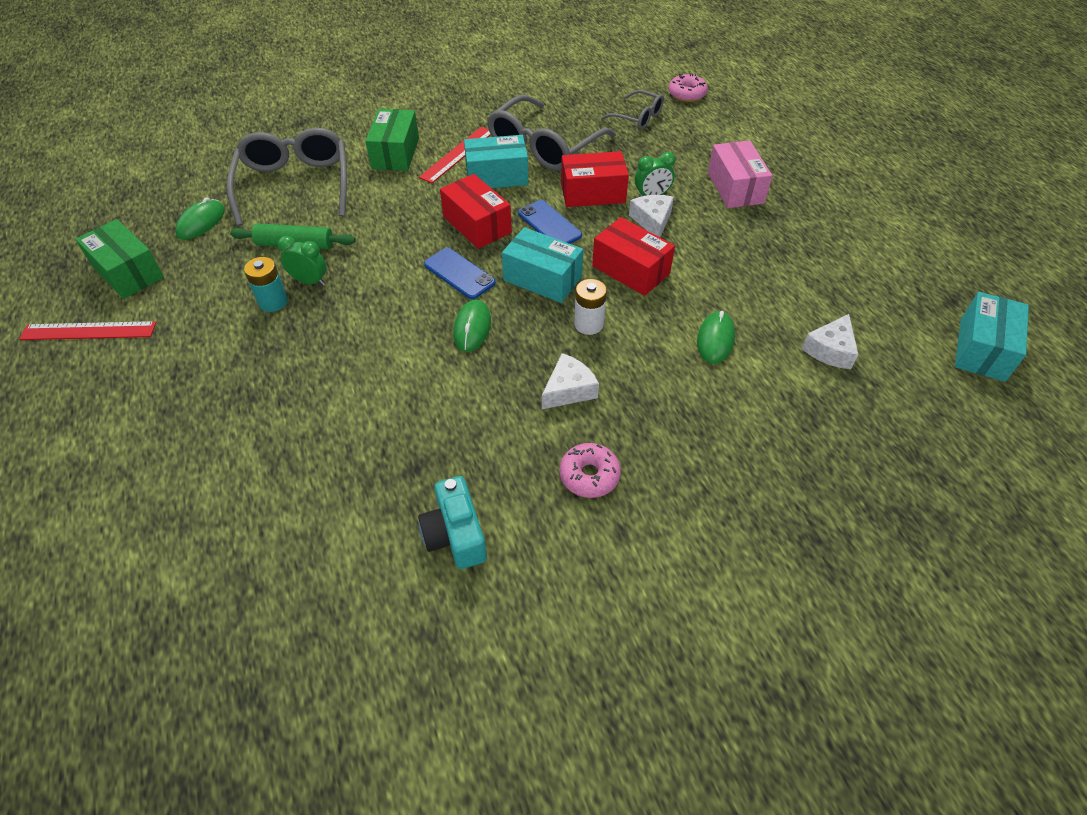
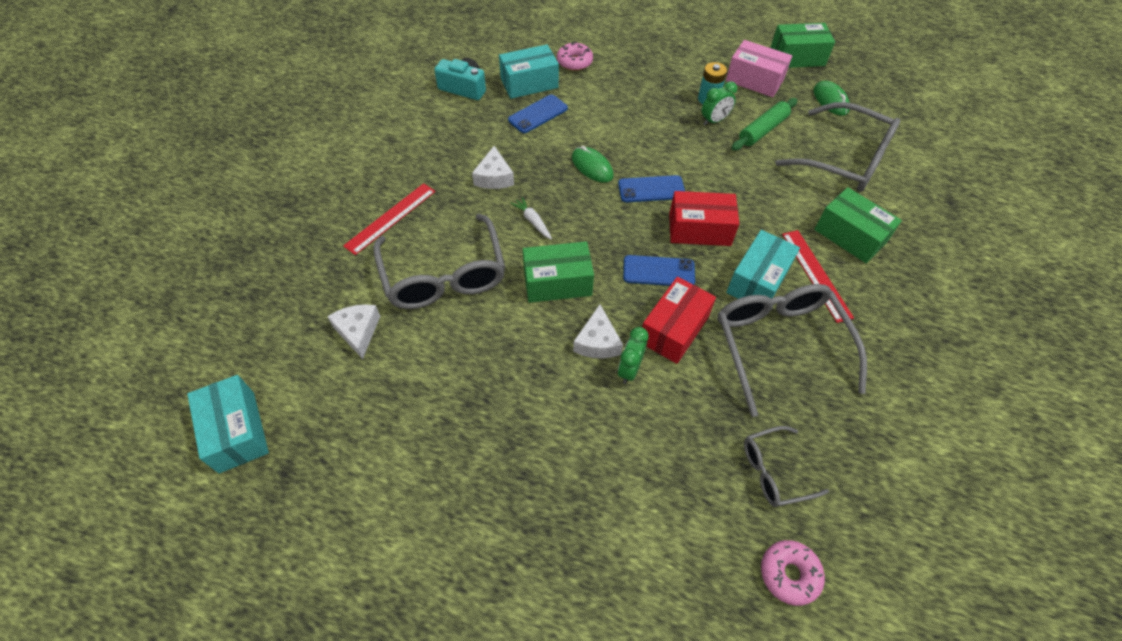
camera: 130 degrees right, 5 degrees up
(88, 331) = (750, 30): red ruler -> red ruler (390, 218)
(433, 422) = (538, 114): none -> blue phone
(542, 278) = (601, 227): turquoise box -> turquoise box (529, 83)
(588, 324) = (533, 221): white battery -> white carrot
(589, 475) = (433, 149): pink donut -> pink donut (574, 62)
(631, 270) = (557, 282): red box -> green box
(652, 221) = (597, 342): white cheese -> white cheese turned 60 degrees clockwise
(715, 339) = (444, 275): green mouse -> grey glasses
(735, 188) = (578, 450): pink box -> pink box (754, 80)

